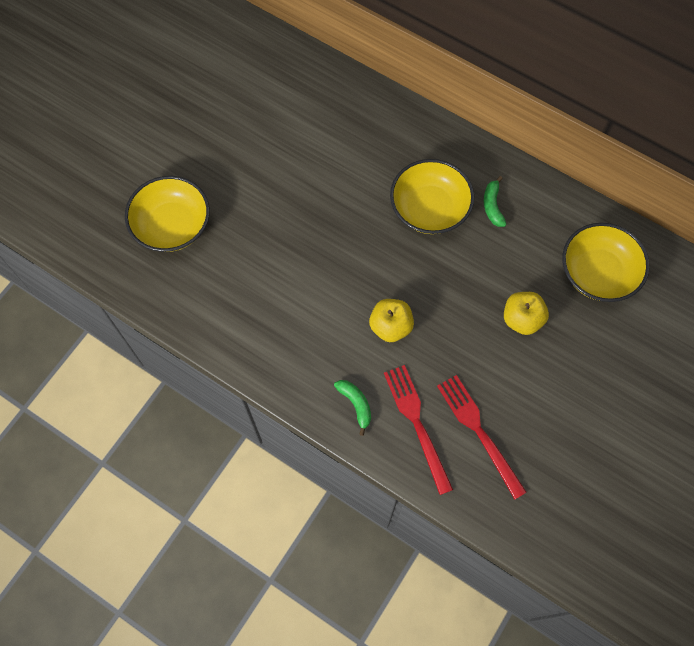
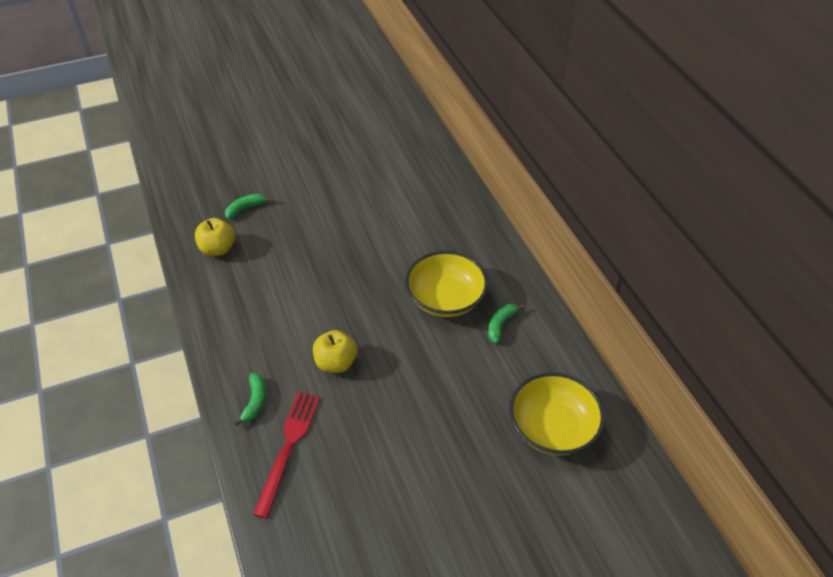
camera: 35 degrees right, 20 degrees down
(172, 225) = (245, 208): yellow bowl -> green banana
(479, 431) = (333, 487): red fork -> none
(522, 319) = (450, 423): yellow apple -> yellow apple (218, 249)

